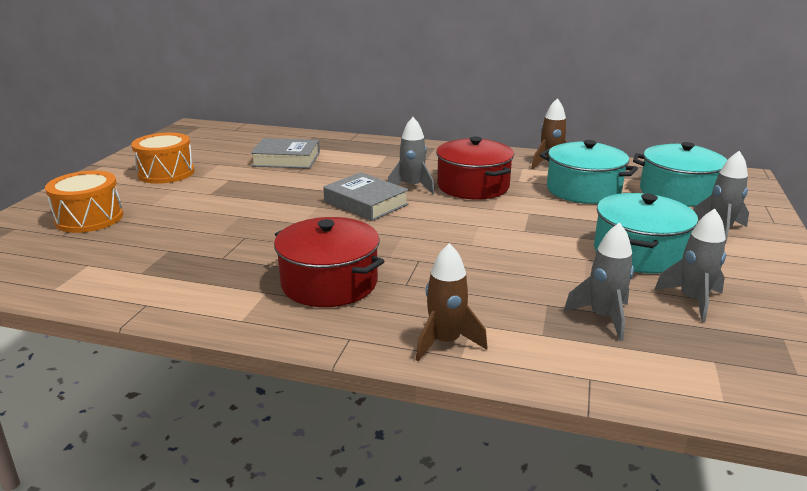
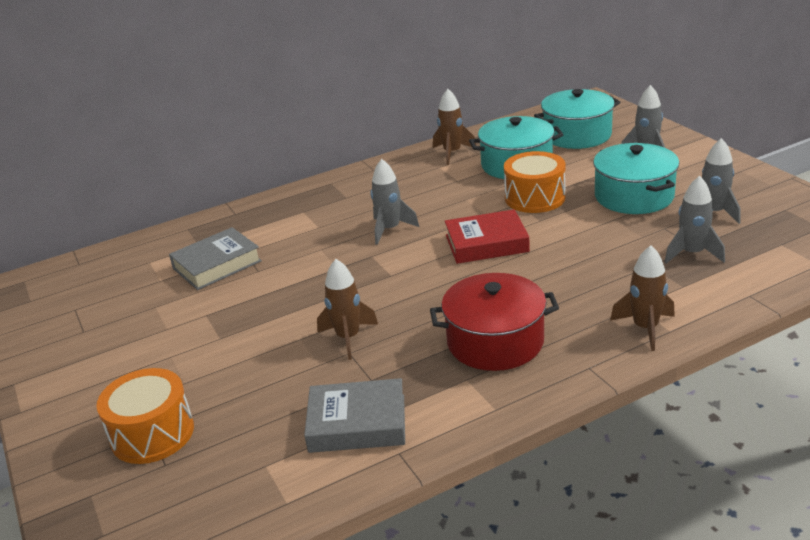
camera: 40 degrees left, 5 degrees up
(166, 173) = (119, 347): orange drum -> orange drum (535, 198)
(261, 229) = (348, 338): none -> brown rocket
(366, 203) = (383, 264): grey book -> grey book (357, 423)
(454, 225) = (486, 243): none -> red book
(473, 186) = (435, 203): red pot -> none

